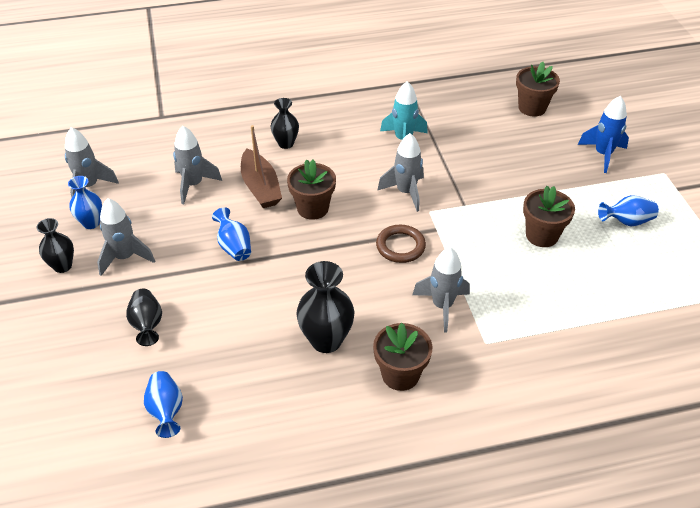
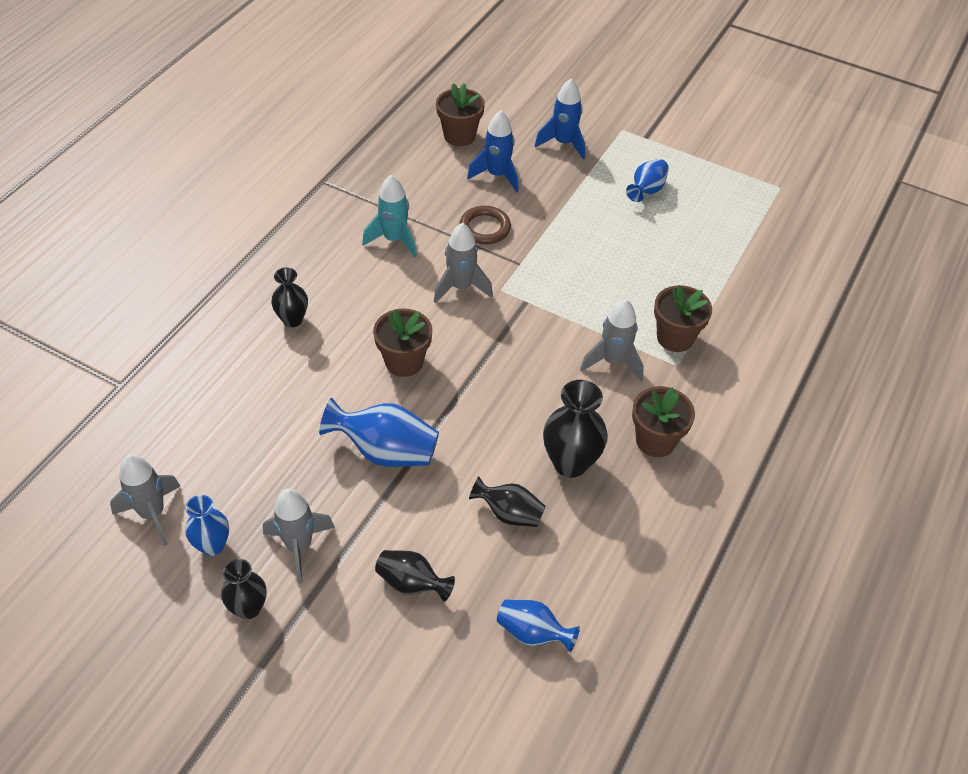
camera: 50 degrees left, 5 degrees up
(193, 185) = (261, 426): grey rocket -> none
(234, 247) = (386, 451): blue vase -> blue vase, size x1.59
(249, 336) = (509, 513): none -> black vase
(260, 187) = (330, 379): brown boat -> none
(400, 246) = (519, 338): brown ring -> brown ring (485, 228)
(524, 145) = (497, 175): none -> blue rocket
(542, 235) = (606, 246): brown flower pot -> brown flower pot (675, 337)

